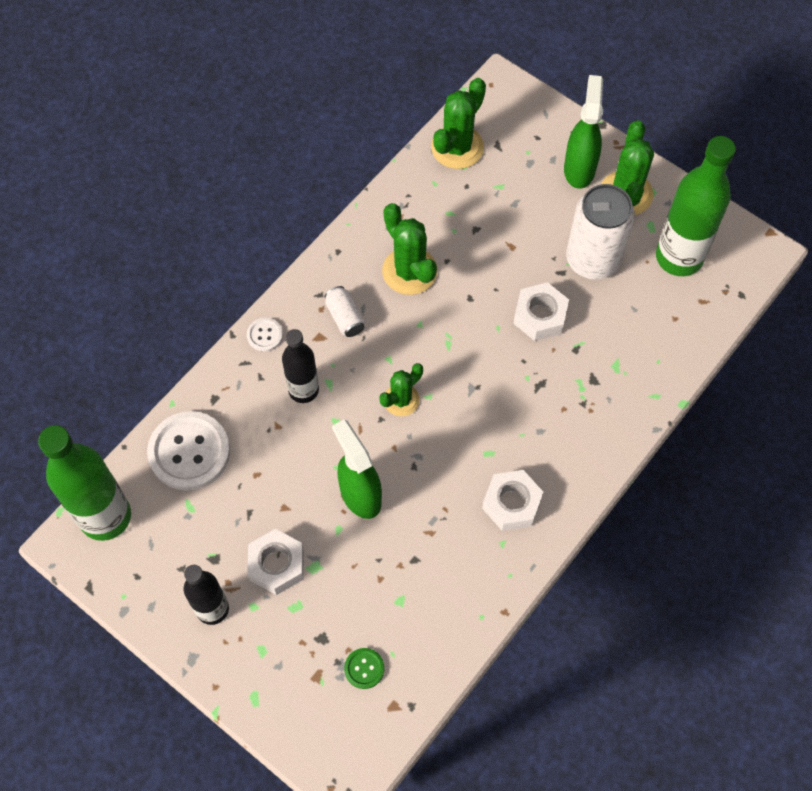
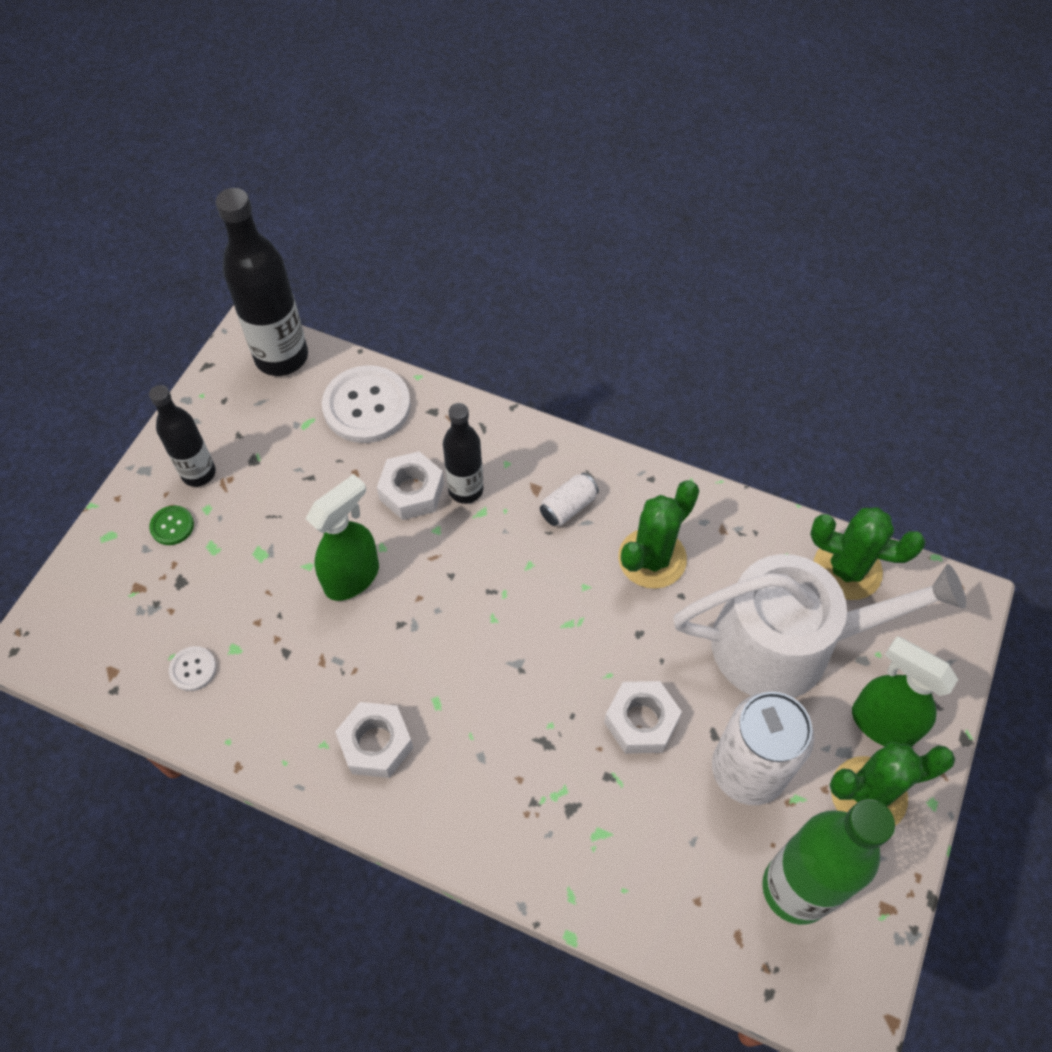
camera: 75 degrees right, 5 degrees down
(105, 516) = (281, 357): green bottle -> black bottle
(265, 335) = (521, 436): white button -> white button (193, 669)
(276, 565) = (256, 518): white nut -> white nut (412, 491)
(364, 668) = (151, 631): green button -> green button (172, 526)
(401, 400) = (480, 590): green cactus -> none
(505, 204) = (787, 644): none -> white watering can
(579, 168) = (881, 724): green spray bottle -> green spray bottle turned 135 degrees counterclockwise

